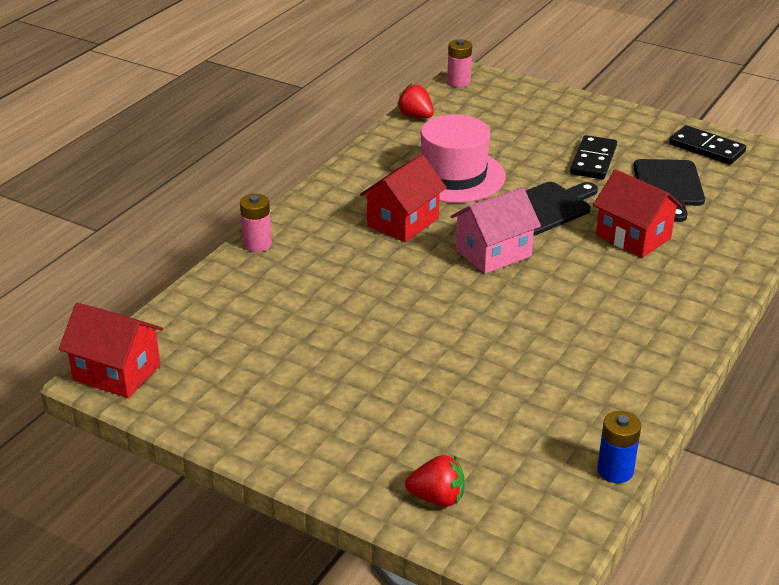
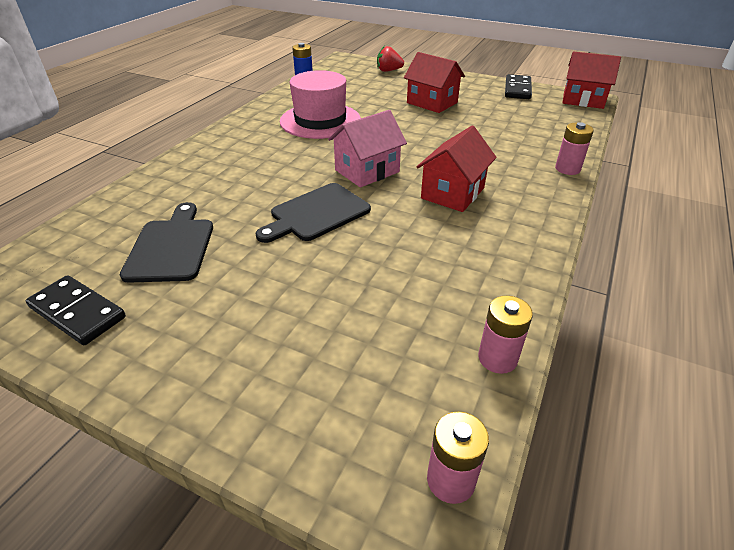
camera: 175 degrees right, 5 degrees up
(416, 116) = (497, 358): red strawberry -> pink battery
(453, 176) = (415, 248): pink hat -> pink hat (320, 121)
(593, 160) = (245, 281): black domino -> black domino (517, 89)
(633, 237) = (240, 190): red house -> red house (432, 103)

